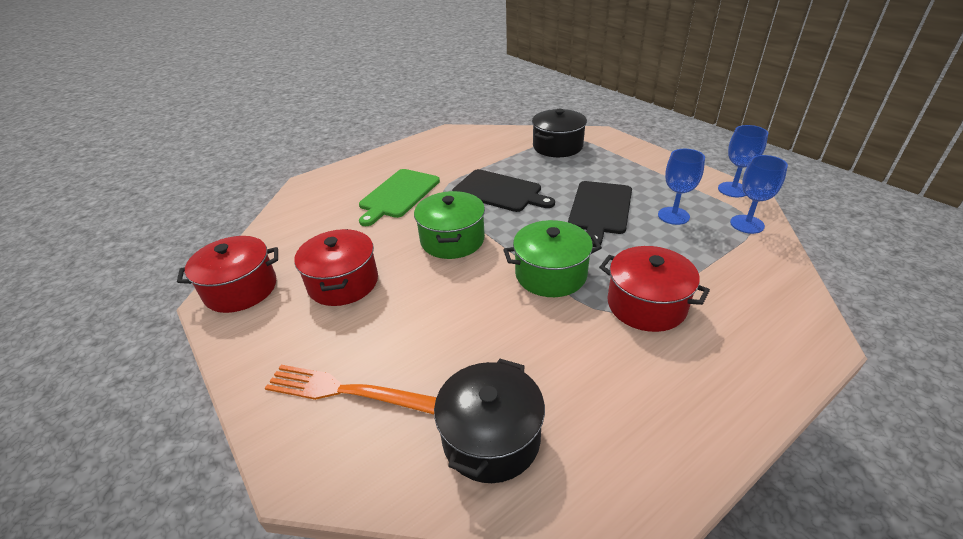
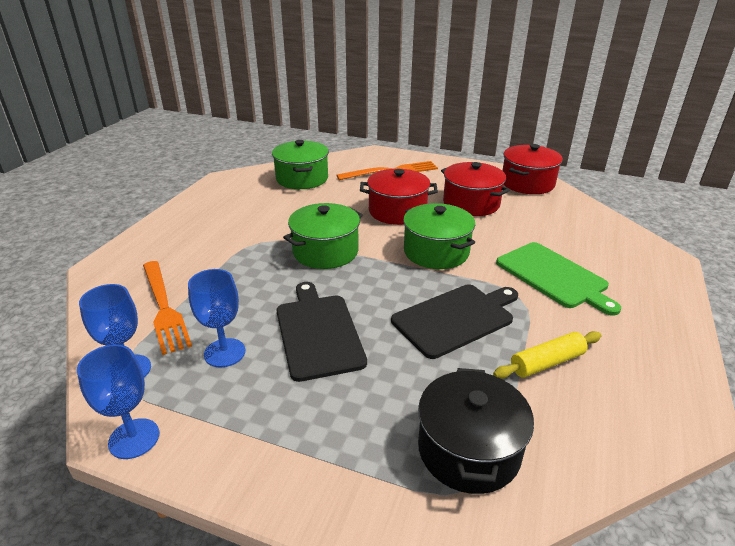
camera: 145 degrees right, 5 degrees down
(398, 195) = (554, 276): green cutting board -> green cutting board turned 150 degrees clockwise
(479, 160) = (547, 363): none -> yellow rolling pin
(491, 438) = (302, 178): black pot -> green pot
(500, 191) = (455, 318): black cutting board -> black cutting board turned 150 degrees clockwise
(646, 305) = (237, 253): red pot -> red pot (397, 211)
(726, 264) = (164, 308): none -> orange fork

